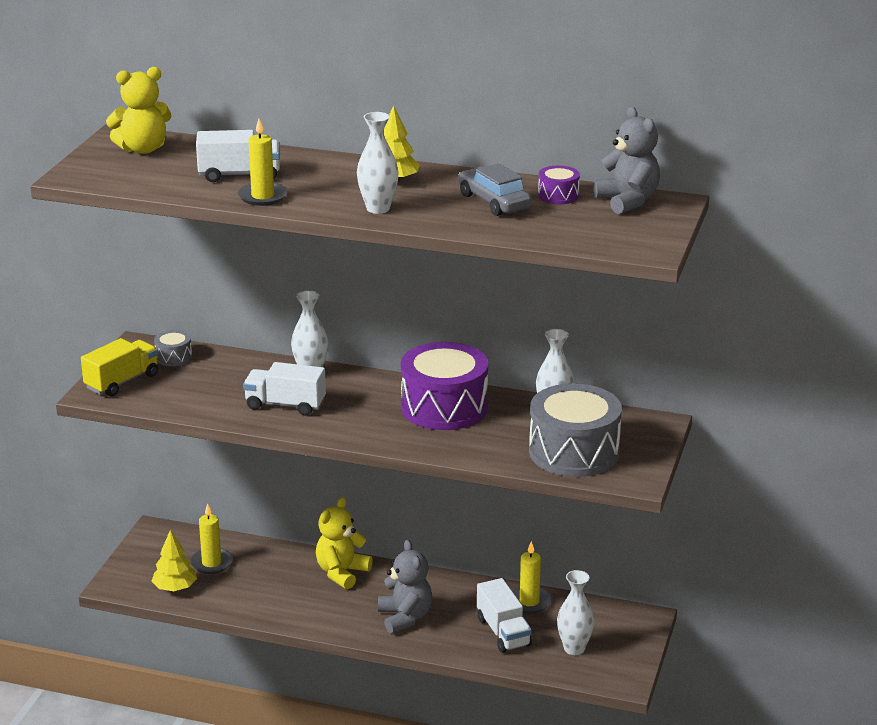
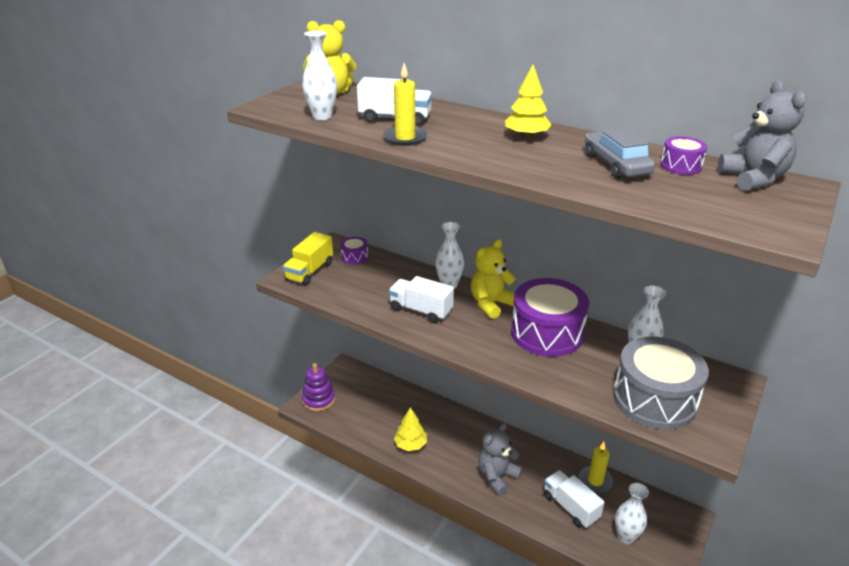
camera: 15 degrees right, 5 degrees up
(122, 382) = (310, 271): yellow truck -> yellow truck turned 150 degrees clockwise
(133, 575) = (318, 400): none -> purple stacking toy
(173, 357) = (354, 257): grey drum -> purple drum
(175, 588) = (342, 416): yellow tree -> yellow tree (410, 444)
(211, 563) = (373, 400): yellow candle -> none
(342, 573) = (460, 426): yellow teddy bear -> yellow teddy bear (491, 304)
(378, 209) = (503, 159): white vase -> white vase (322, 116)
(405, 617) = (497, 476): grey teddy bear -> grey teddy bear turned 135 degrees counterclockwise
(503, 632) = (570, 507): white truck -> white truck turned 150 degrees clockwise

